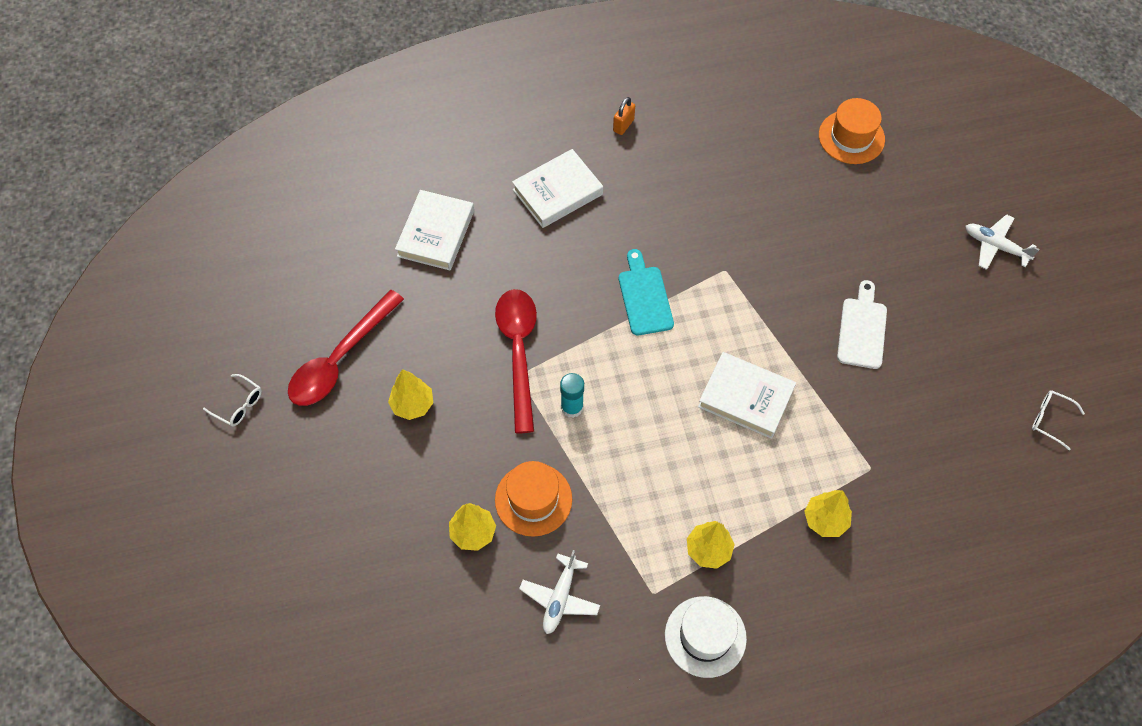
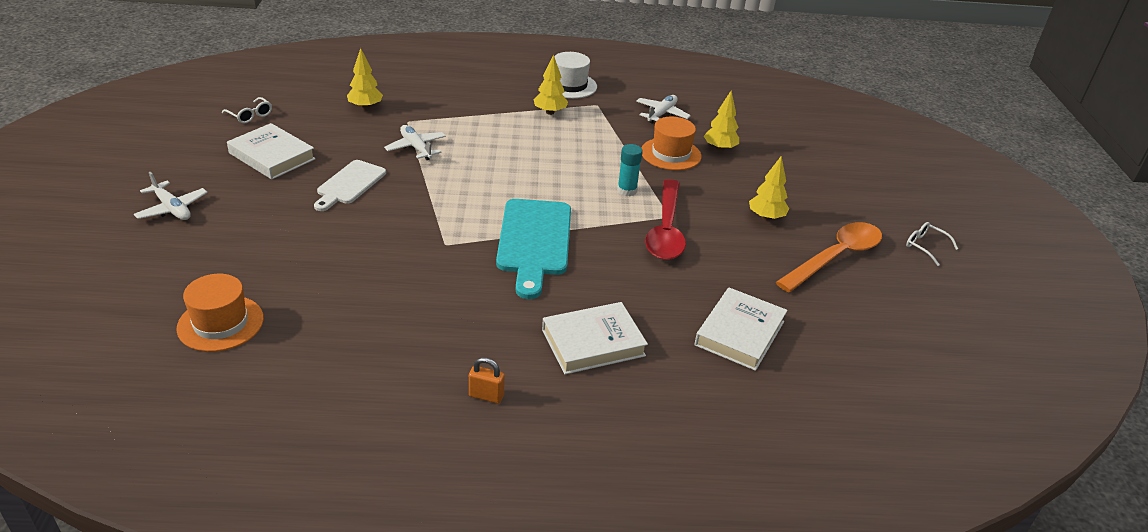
camera: 170 degrees left, 25 degrees down
(340, 359) = (835, 257): red spoon -> orange spoon
(623, 125) = (486, 396): orange padlock -> orange padlock turned 60 degrees clockwise
(644, 297) = (534, 241): turquoise cutting board -> turquoise cutting board, size x1.59
(746, 397) = (478, 168): white book -> white book (272, 156)
(825, 520) = (459, 108): yellow tree -> yellow tree (365, 107)
(831, 415) = (416, 148): none -> white plane

